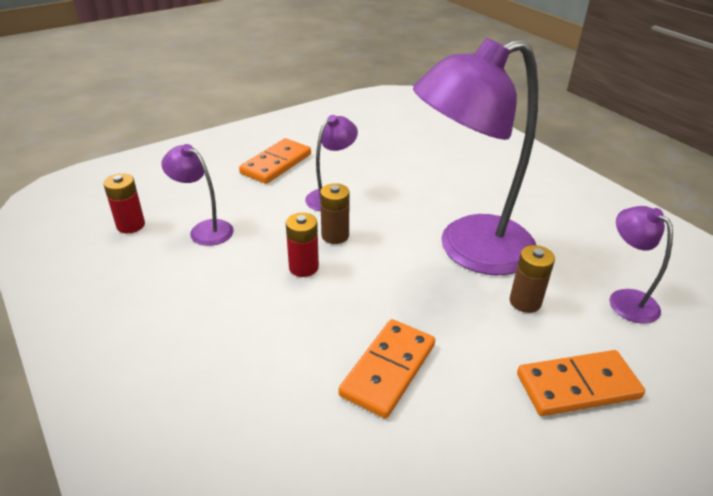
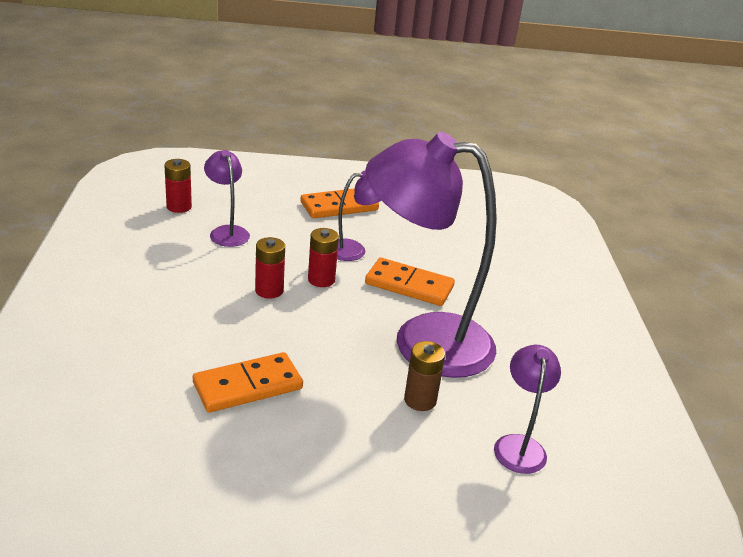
camera: 30 degrees right, 5 degrees down
(335, 236) = (321, 280): brown battery -> red battery
(577, 386) = (382, 475): orange domino -> orange domino (409, 285)

